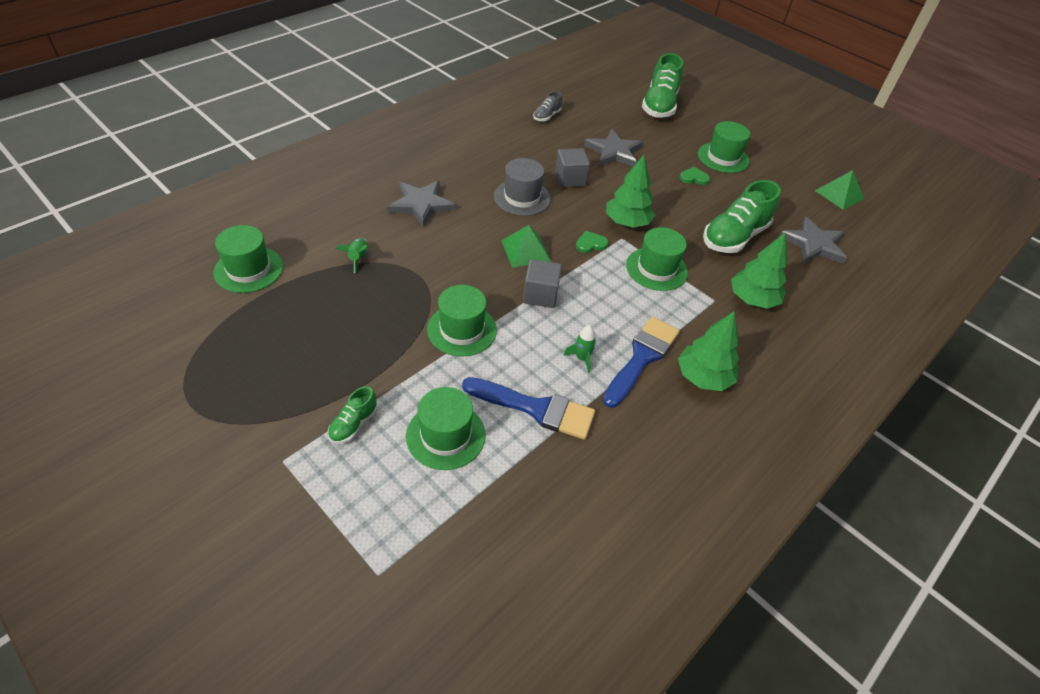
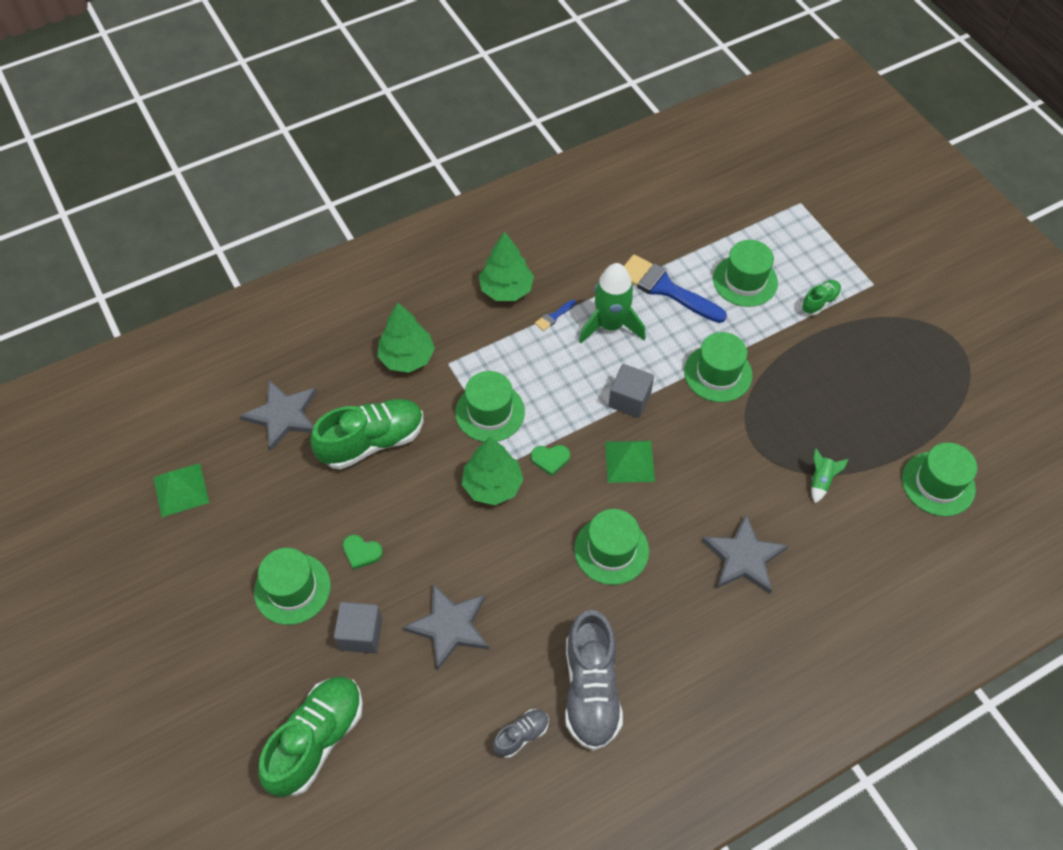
camera: 160 degrees left, 10 degrees up
(512, 136) = (591, 689): none -> grey shoe
(522, 197) = (611, 550): grey hat -> green hat
(570, 179) = (535, 576): grey cube -> grey cube (361, 634)
(582, 358) = (610, 325): green rocket -> green rocket, size x2.10
(641, 357) = (554, 316): blue brush -> blue brush, size x0.42

